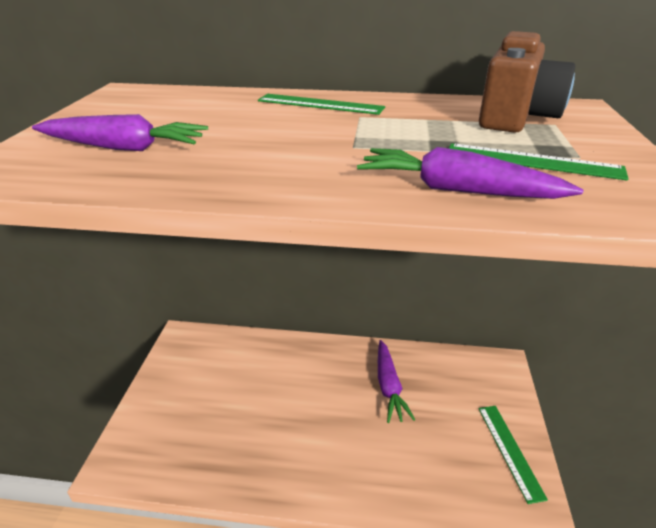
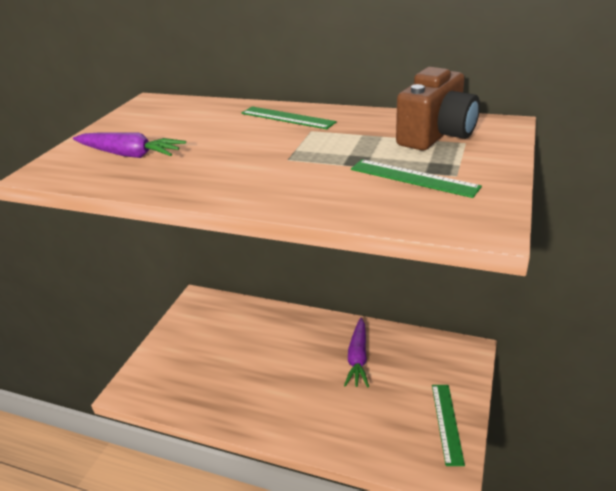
camera: 15 degrees right, 0 degrees up
(456, 190) = (336, 200): purple carrot -> none

